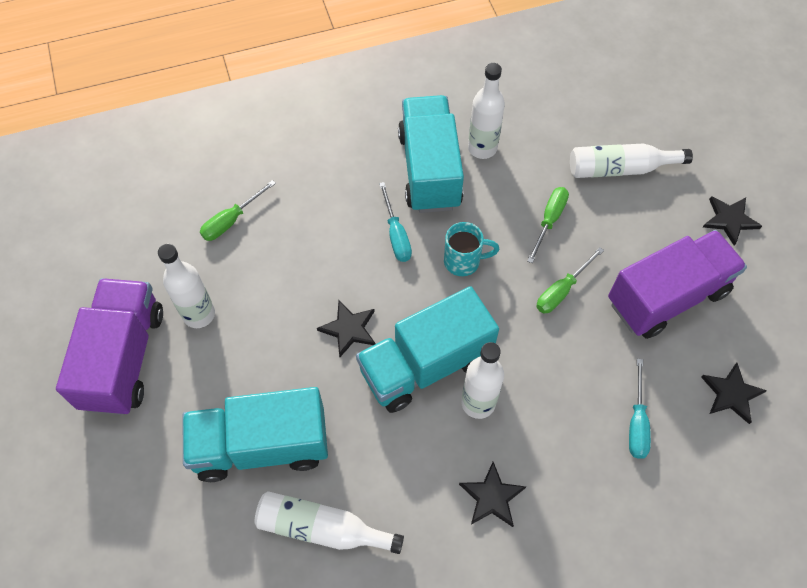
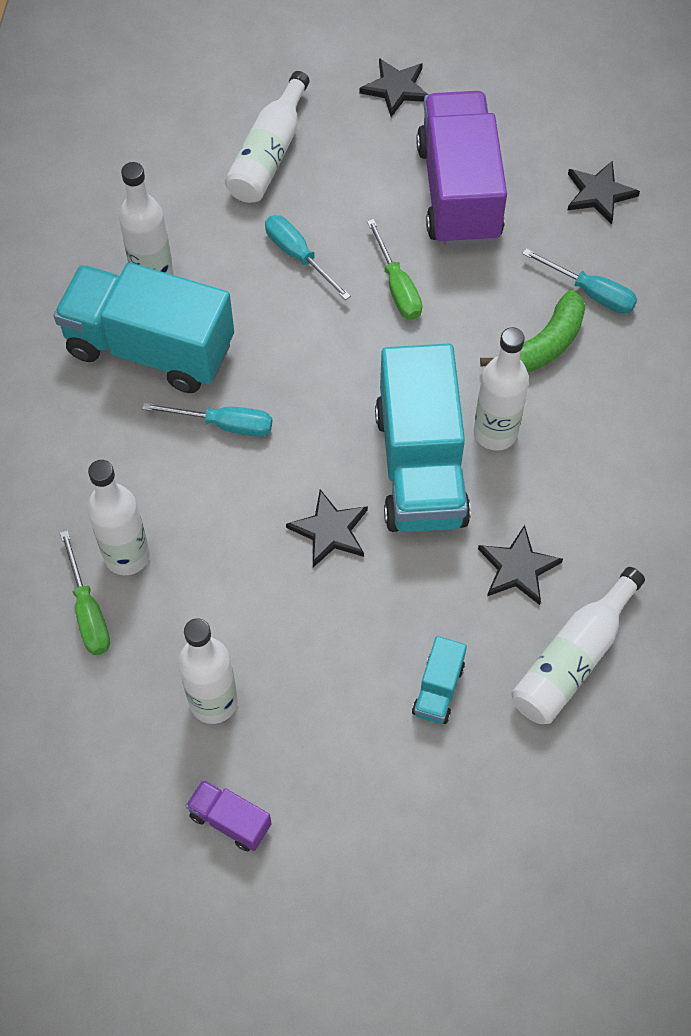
camera: 65 degrees left, 0 degrees up
(124, 358) = (230, 820): purple truck -> purple truck, size x0.42
(261, 445) = (438, 689): turquoise truck -> turquoise truck, size x0.42
(277, 223) = (127, 556): none -> white bottle
(463, 261) = (303, 368): turquoise mug -> none
(492, 497) = (612, 468): black star -> black star (518, 568)
(549, 220) = (298, 256): green screwdriver -> turquoise screwdriver
(570, 406) = (543, 345): none -> green banana

